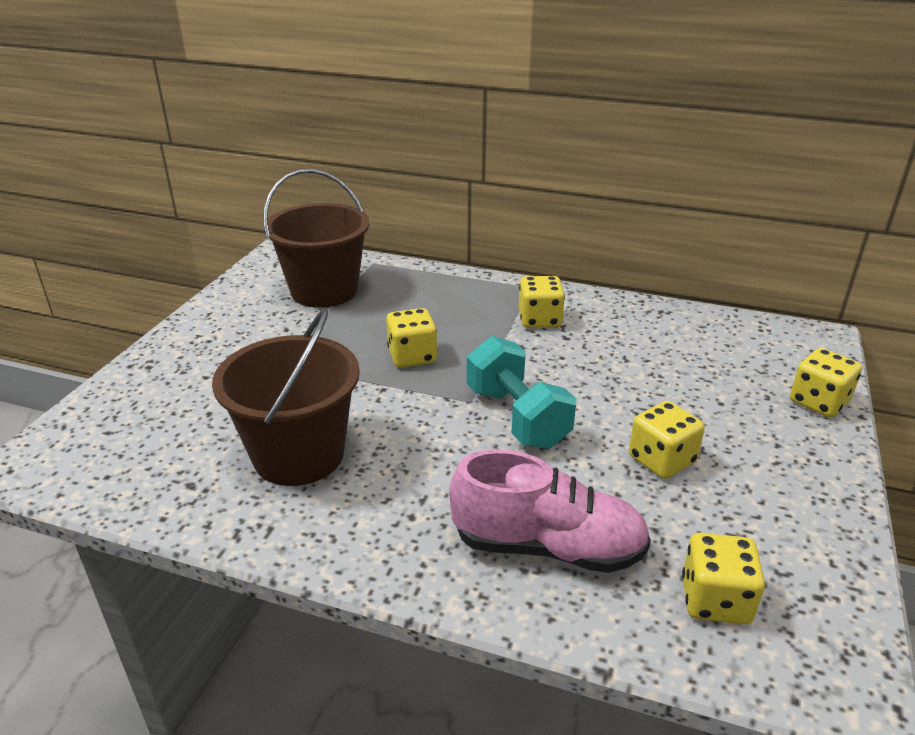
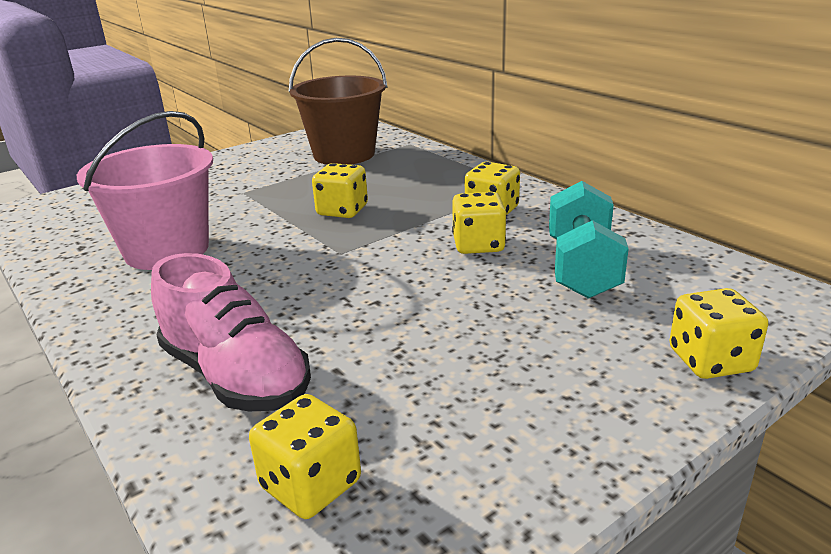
camera: 35 degrees right, 5 degrees down
(298, 455) = (167, 250): brown bucket -> pink bucket
(517, 417) = (360, 275): turquoise dumbbell -> turquoise dumbbell (582, 268)
(661, 460) = (441, 350): yellow dice -> yellow dice (478, 245)

